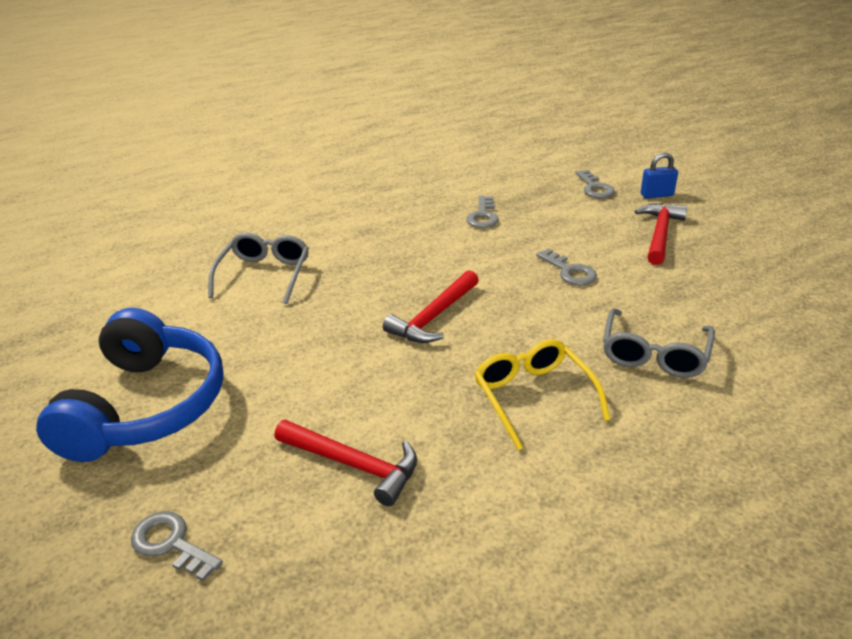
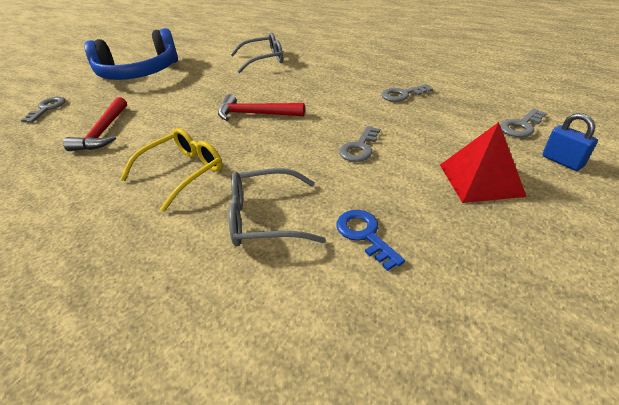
camera: 65 degrees right, 5 degrees up
(659, 234) = (480, 179): red hammer -> red pyramid
(704, 308) = (365, 235): none -> blue key

